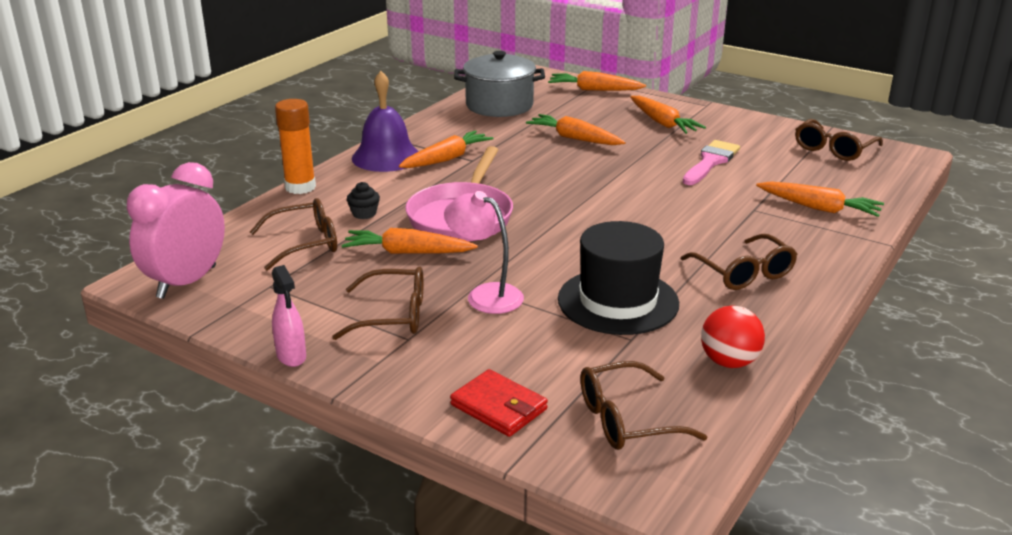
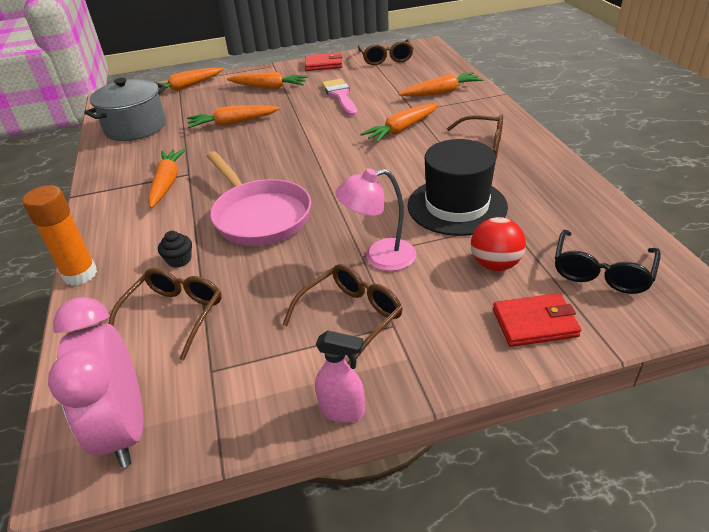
camera: 45 degrees left, 10 degrees up
(386, 157) = (114, 208): purple bell -> none
(407, 252) = (270, 266): orange carrot -> orange carrot (401, 129)
(627, 420) = (601, 271): brown glasses -> black glasses
(729, 362) = (571, 200): red ball -> red ball (495, 264)
(756, 125) = (323, 64): none -> red wallet

